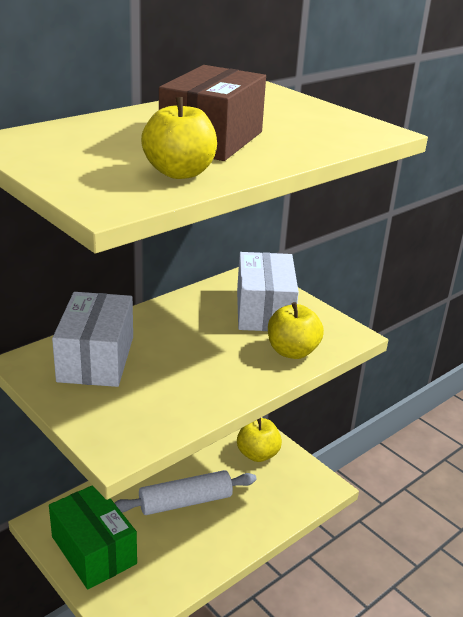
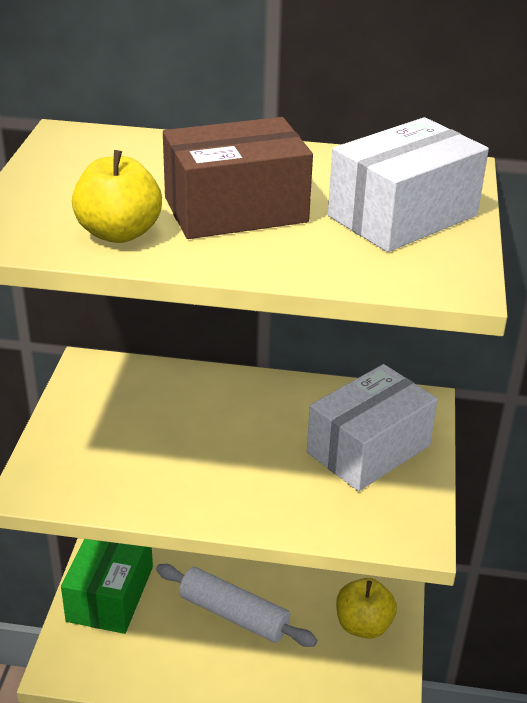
camera: 50 degrees right, 5 degrees up
(96, 359) = (141, 398): white box -> white box (402, 216)
(292, 351) = (320, 510): yellow apple -> none

